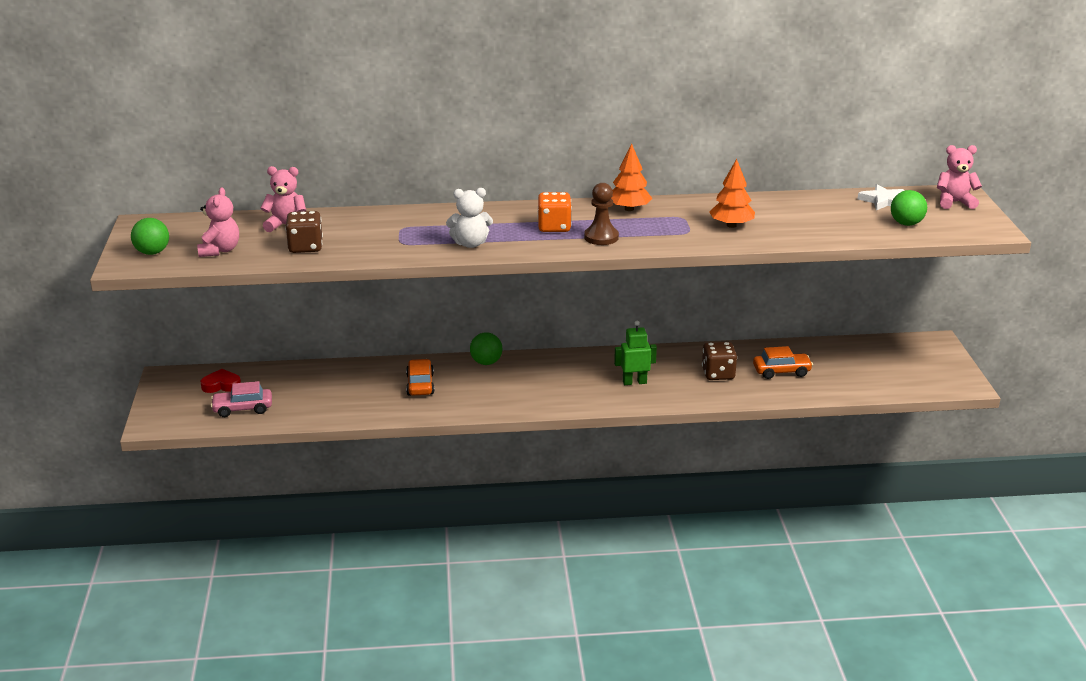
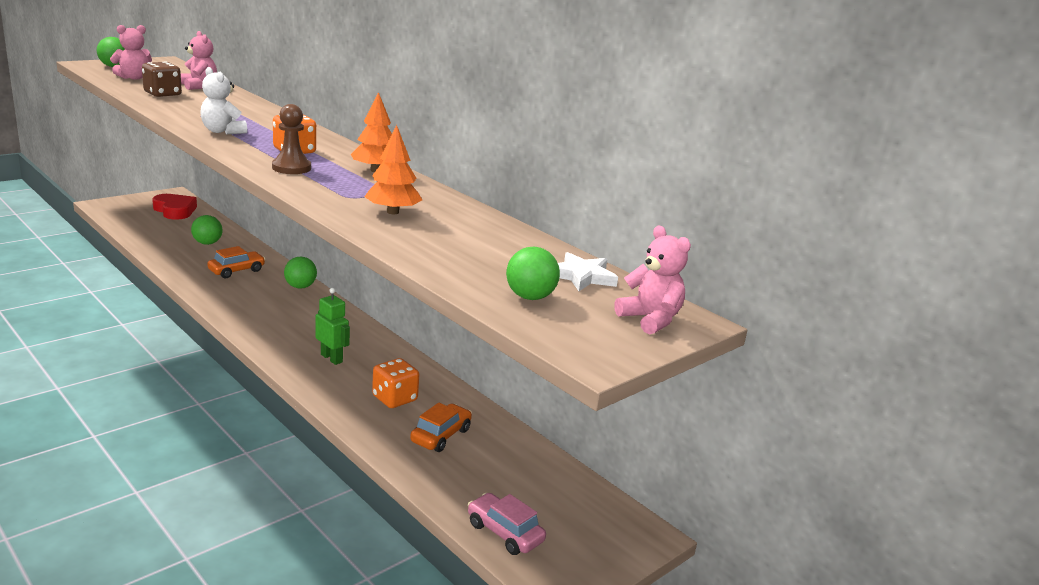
camera: 50 degrees right, 5 degrees down
(221, 385) = (175, 210): red heart -> red heart, size x1.51
(242, 409) = (145, 223): pink car -> pink car (504, 532)
(335, 385) = (207, 243): none -> green ball
(718, 374) = (394, 398): brown dice -> orange dice
(781, 371) = (441, 435): orange car -> orange car turned 105 degrees counterclockwise

